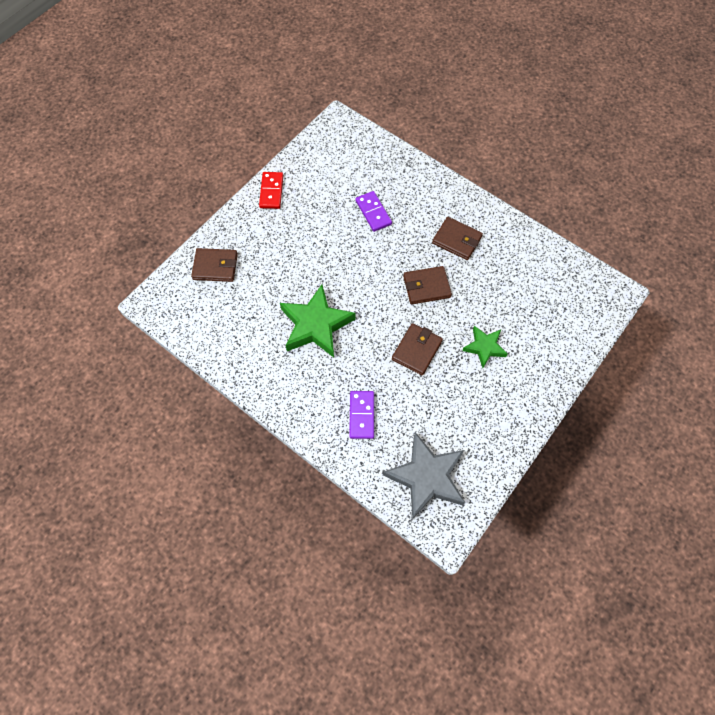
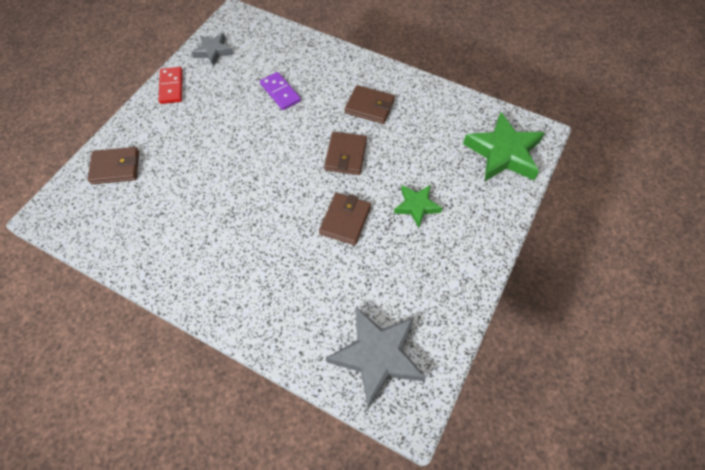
camera: 10 degrees left, 5 degrees down
(314, 159) = (213, 51): none -> grey star
(316, 325) = (232, 211): green star -> green star (503, 153)
(361, 415) = (294, 299): purple domino -> none
(426, 287) = (345, 155): brown wallet -> brown wallet turned 60 degrees counterclockwise

